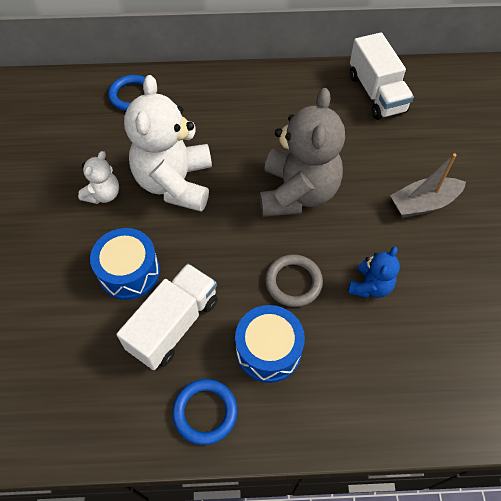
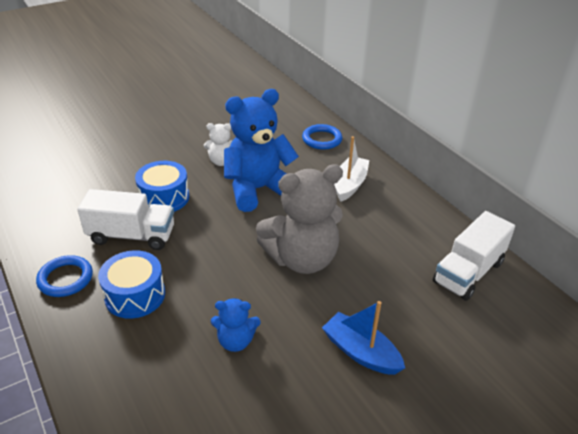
camera: 60 degrees right, 20 degrees down
(175, 183) = (258, 189): white teddy bear -> blue teddy bear
(219, 110) = (349, 184): none -> white boat
(293, 282) = (208, 288): grey ring -> none
(423, 204) = (360, 352): grey boat -> blue boat

